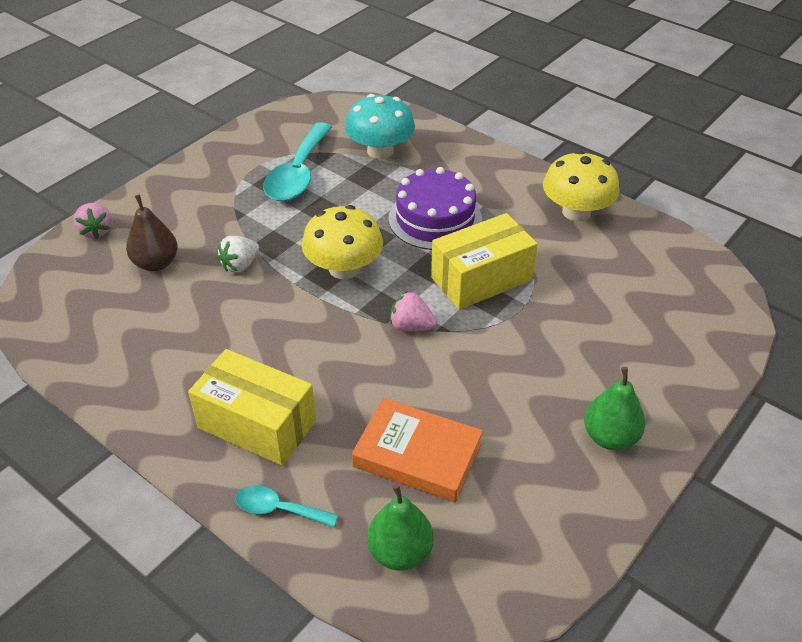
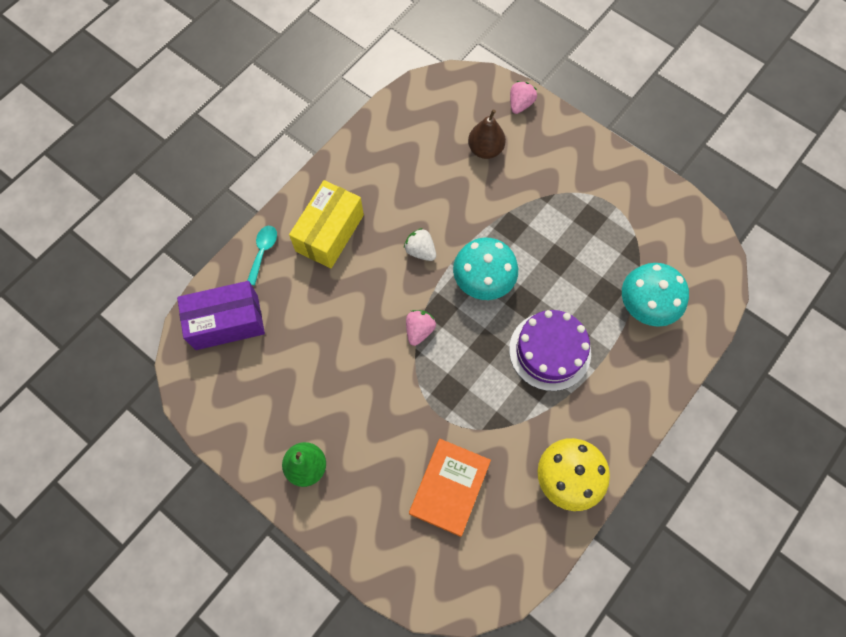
camera: 90 degrees right, 25 degrees up
(96, 231) = (520, 104): pink strawberry -> pink strawberry turned 135 degrees clockwise
(240, 265) = (485, 206): white strawberry -> white strawberry (420, 251)
(298, 174) = (605, 238): turquoise spoon -> none
(344, 268) = (483, 280): yellow mushroom -> turquoise mushroom
(400, 552) = (227, 322): green pear -> purple box
(417, 455) = (299, 333): orange book -> orange book (449, 487)
(481, 279) = (474, 386): yellow box -> none

